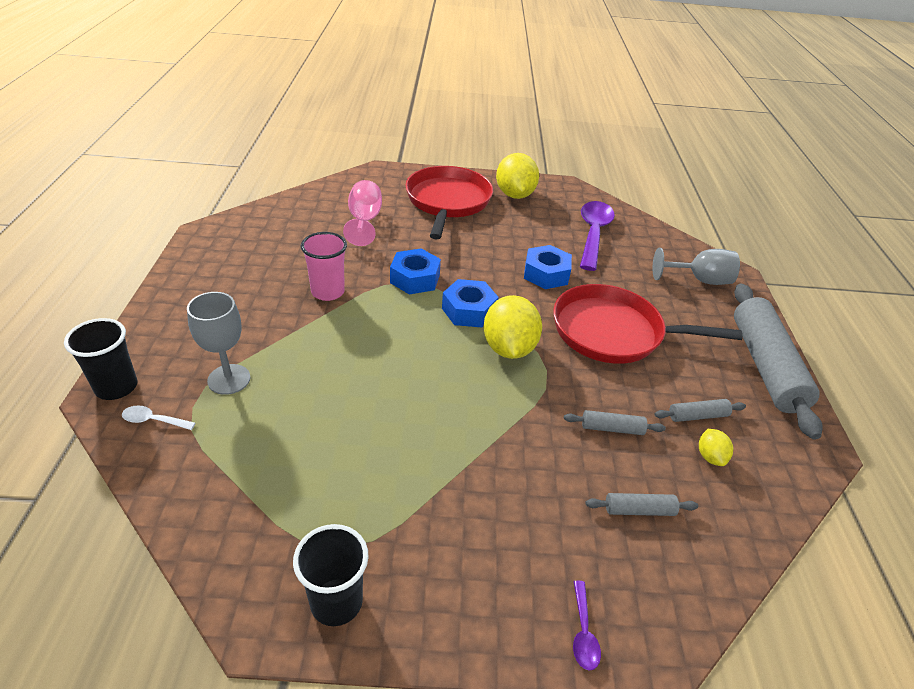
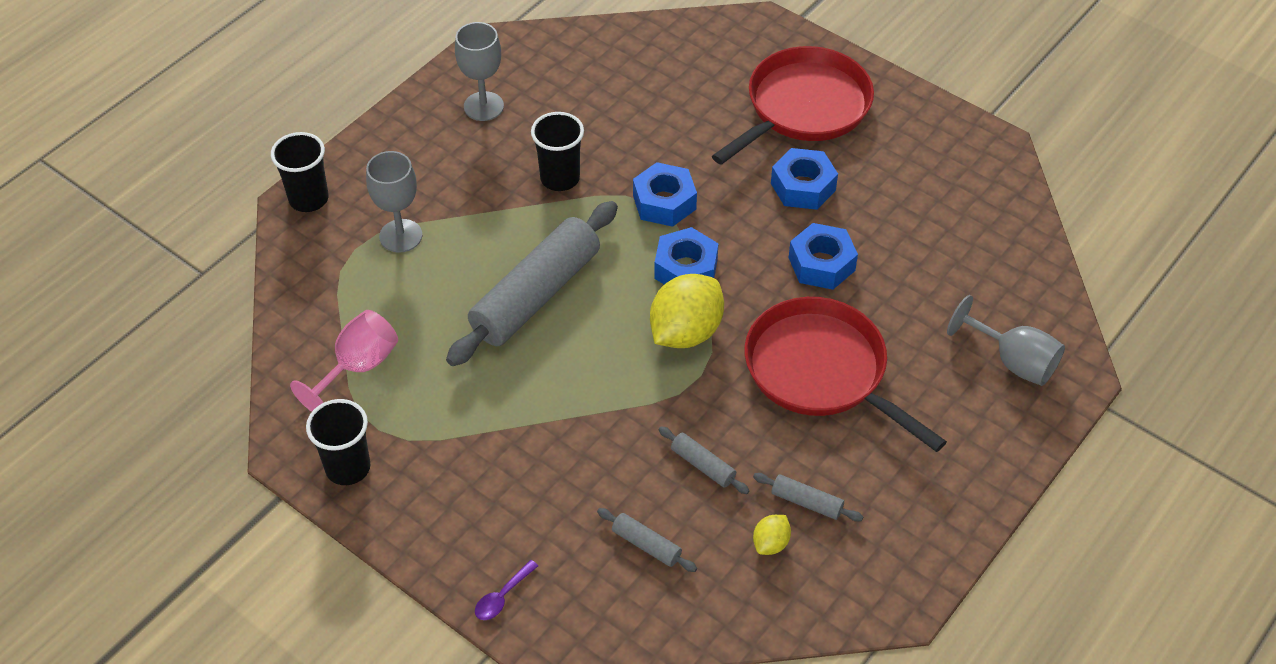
camera: 40 degrees right, 10 degrees up
(153, 420) = (317, 247): white spoon -> none
(228, 270) = (483, 106): none -> grey goblet
(328, 292) = (560, 178): pink cup -> black cup
(364, 221) = (676, 97): pink goblet -> pink goblet (358, 367)
(490, 239) = (803, 186): none -> blue nut
(514, 195) = (904, 131): yellow lemon -> none
(593, 234) = (946, 235): purple spoon -> none
(765, 366) = (956, 498): grey rolling pin -> grey rolling pin (536, 295)

